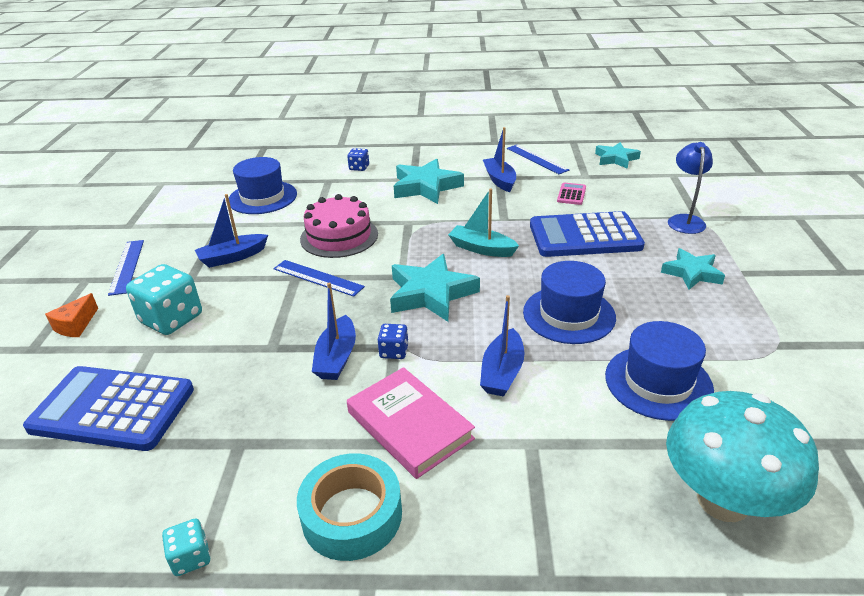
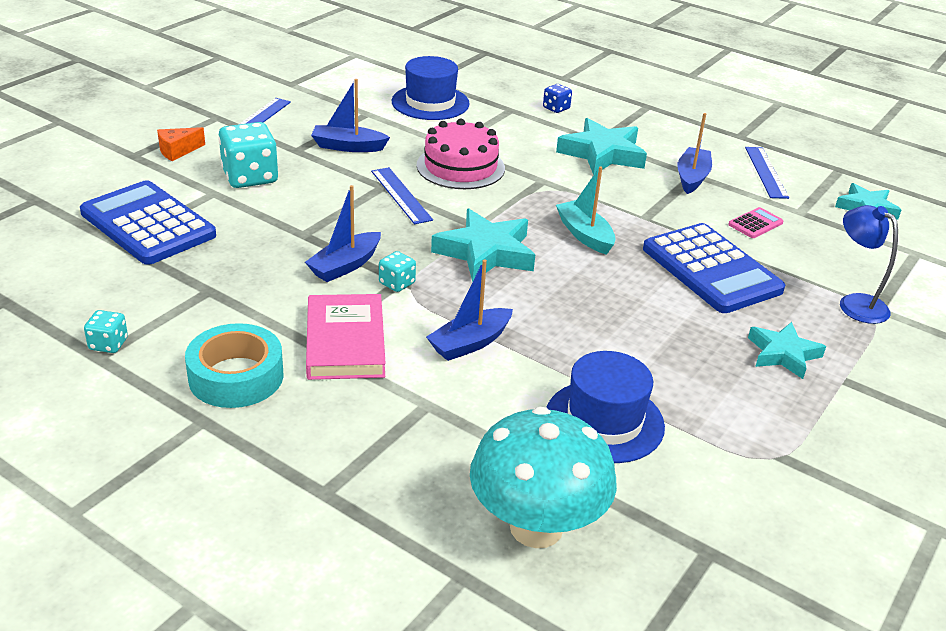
camera: 30 degrees right, 0 degrees up
(394, 351) = (397, 283): blue dice -> turquoise dice
(569, 314) = (594, 329): blue hat -> none
(584, 236) = (711, 269): blue calculator -> blue calculator turned 150 degrees counterclockwise
(684, 220) = (855, 303): blue lamp -> blue lamp turned 75 degrees counterclockwise

